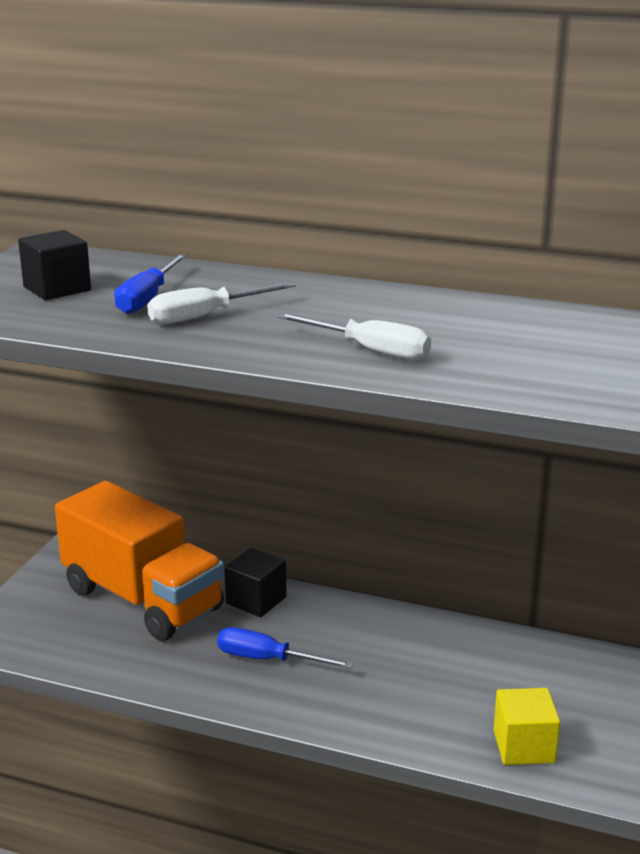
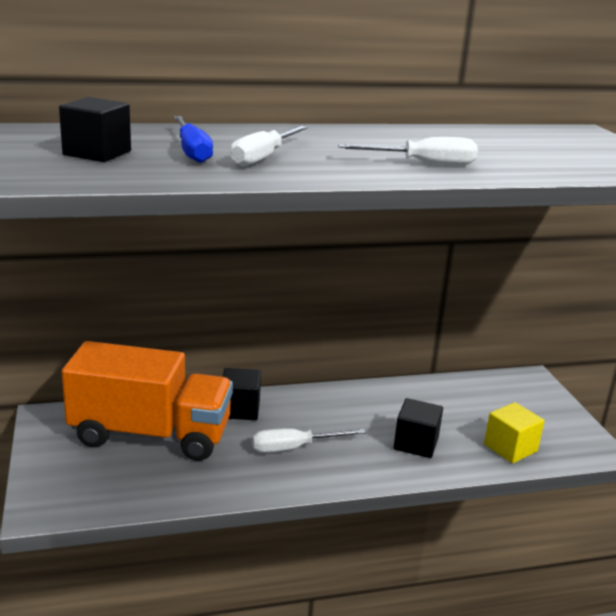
camera: 35 degrees left, 0 degrees up
(268, 659) = (294, 448): blue screwdriver -> white screwdriver
(410, 701) = (416, 443): none -> black cube

